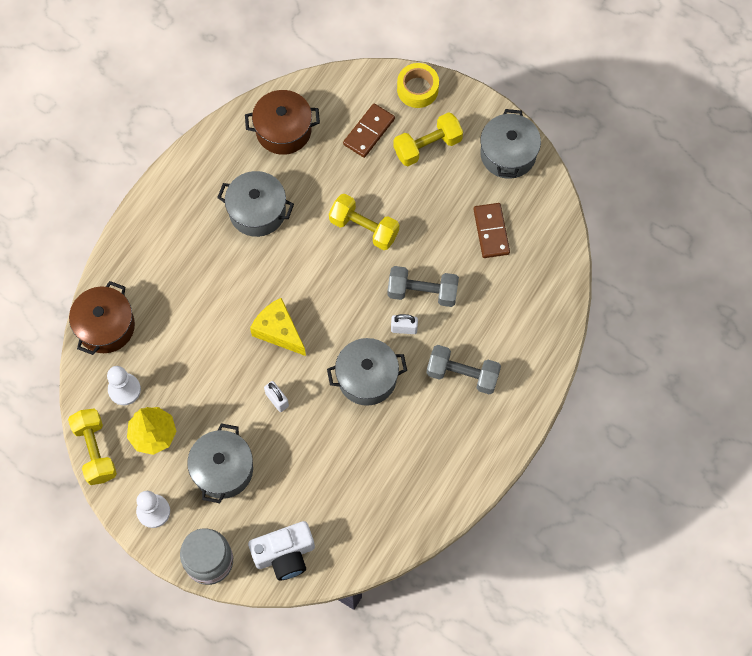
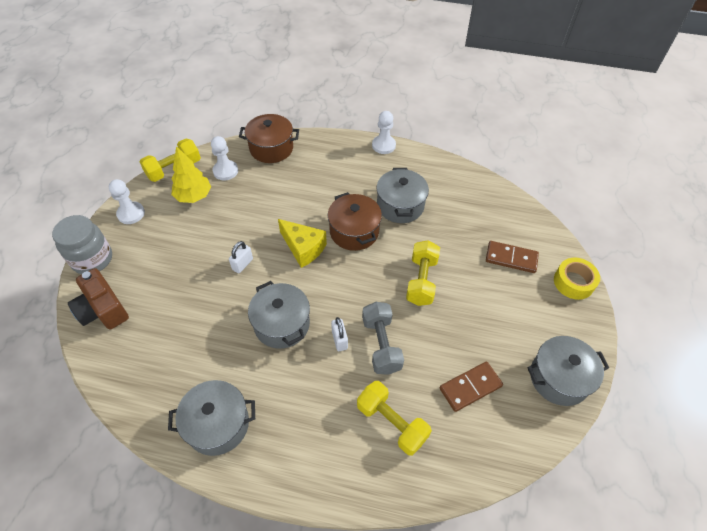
camera: 70 degrees right, 15 degrees down
(155, 195) = (383, 145): none -> white pawn
(223, 469) = (173, 246): grey pot -> grey pot (218, 424)
(278, 331) = (303, 248): yellow cheese -> yellow cheese turned 105 degrees clockwise
(283, 130) = (477, 202): brown pot -> brown pot (354, 231)
(284, 554) = (103, 309): white camera -> brown camera
(427, 146) = (525, 306): yellow dumbbell -> yellow dumbbell (391, 423)
(462, 374) = (310, 406): grey dumbbell -> none

